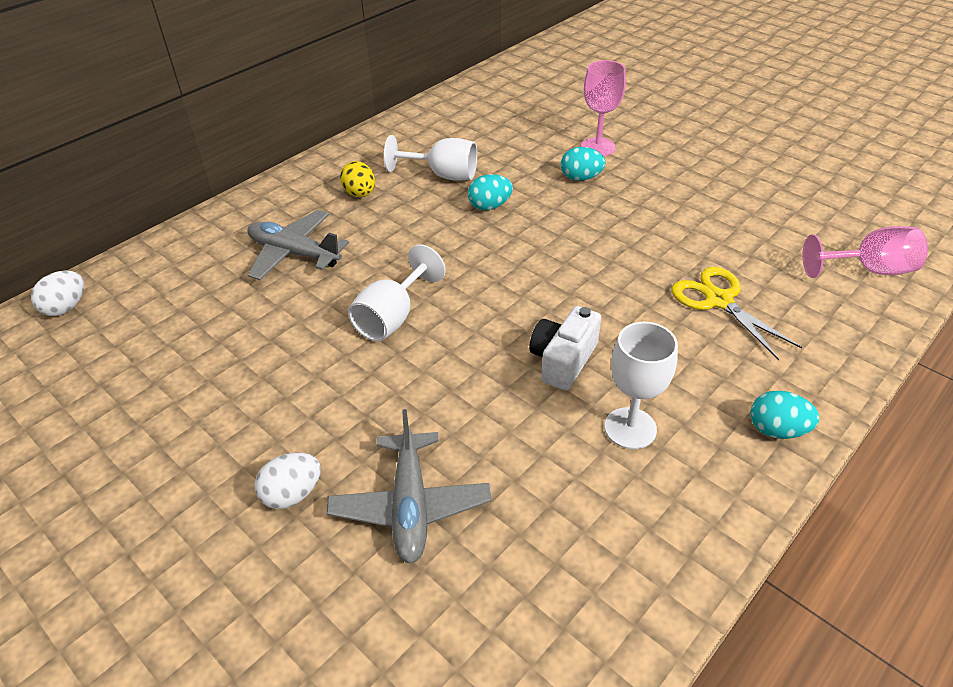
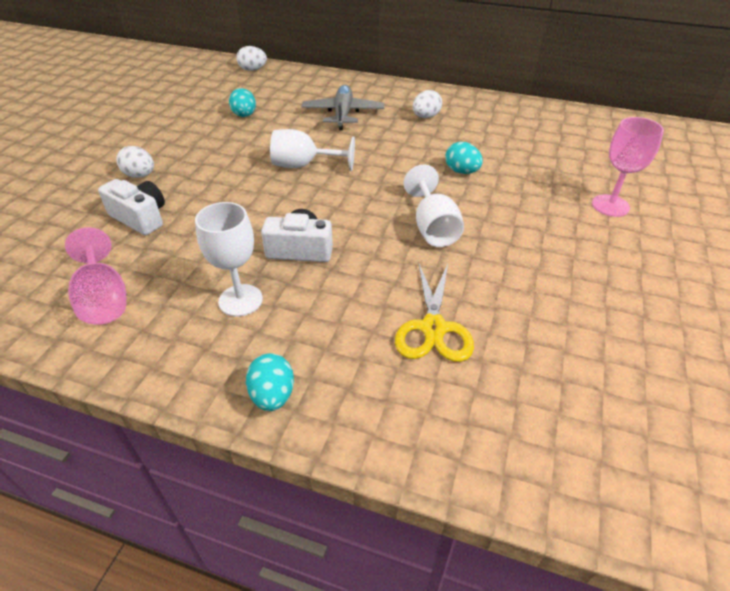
camera: 65 degrees right, 0 degrees up
(360, 194) = (426, 117): yellow egg -> white egg
(410, 505) = (140, 218): grey plane -> white camera
(443, 175) = (481, 141): white goblet -> white goblet (433, 227)
(580, 178) = (548, 207): turquoise egg -> turquoise egg (244, 115)
(719, 300) = (433, 328): yellow scissors -> yellow scissors turned 150 degrees clockwise
(868, 270) = (585, 455): pink goblet -> pink goblet (104, 299)

